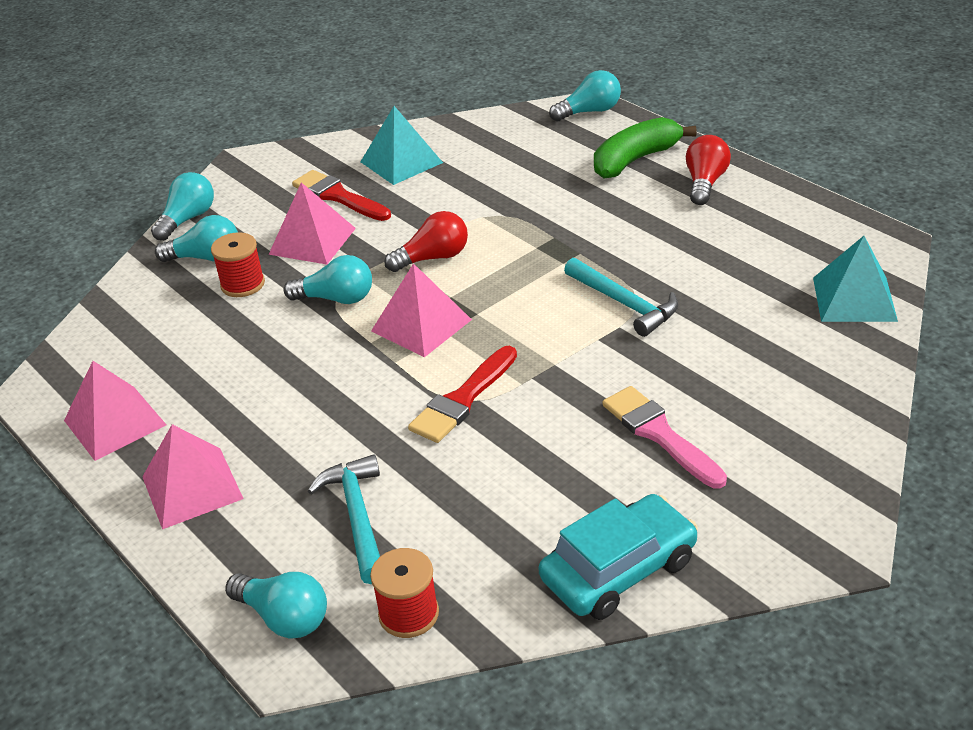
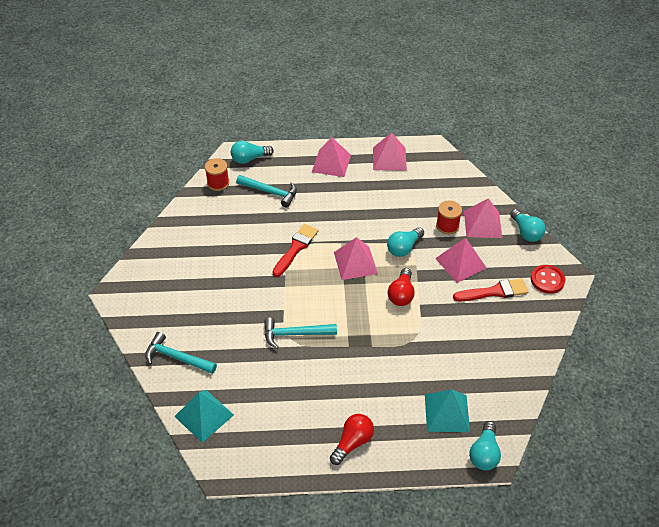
camera: 125 degrees right, 10 degrees up
(206, 258) = (483, 224): turquoise light bulb -> pink pyramid
(271, 171) = (547, 280): none -> red button
(401, 162) = (507, 333): turquoise pyramid -> turquoise pyramid (447, 412)
(463, 399) = (296, 248): red brush -> red brush turned 45 degrees clockwise
(618, 570) = (174, 236): turquoise car -> none
(635, 160) = (407, 431): green banana -> none
(659, 434) = (213, 288): pink brush -> none
(705, 183) = (352, 442): red light bulb -> red light bulb turned 105 degrees counterclockwise
(823, 381) = (177, 357): none -> turquoise hammer

